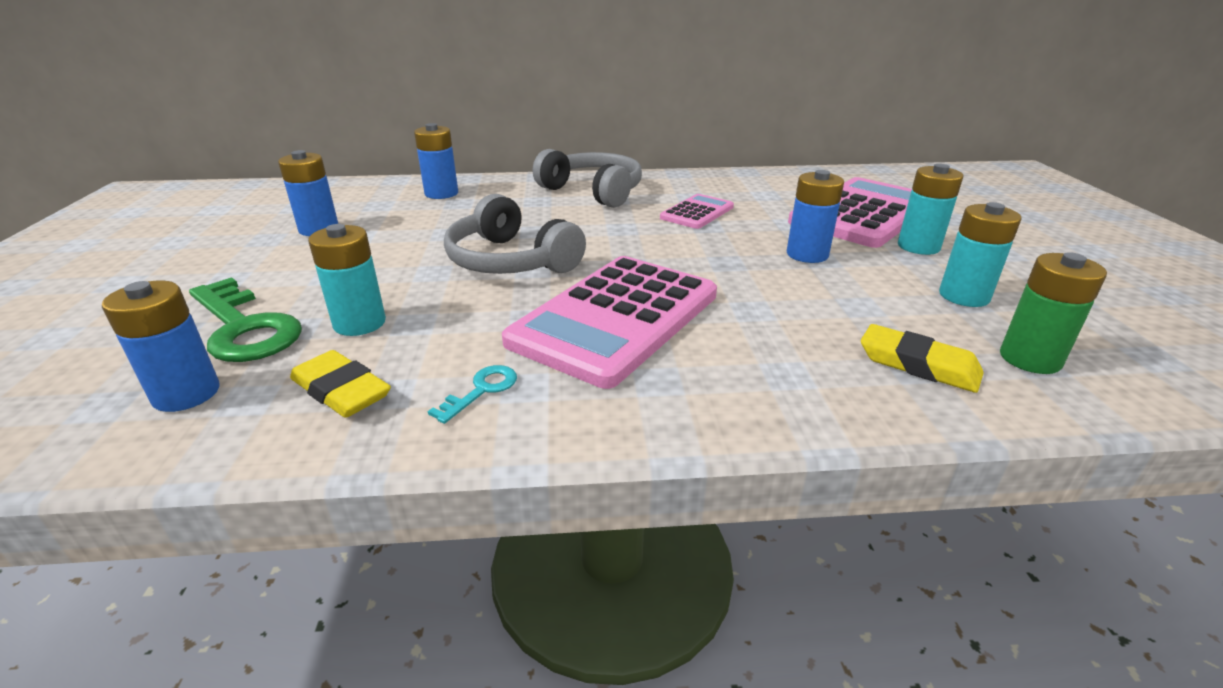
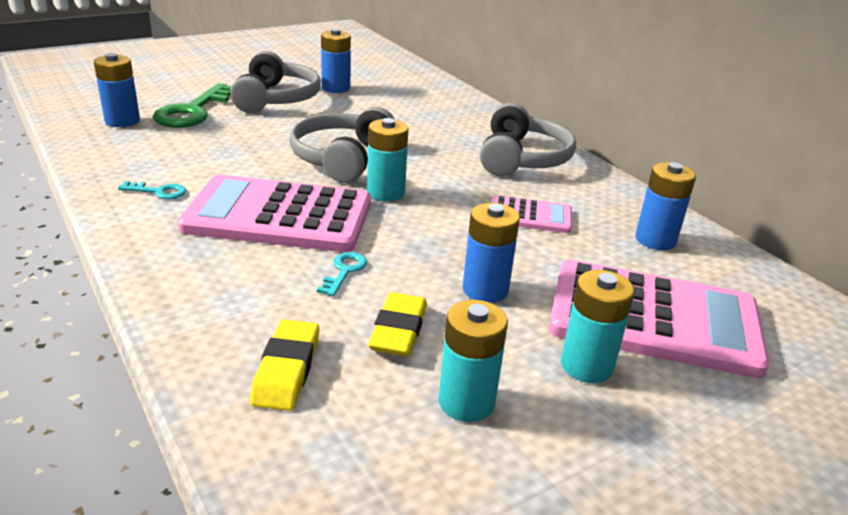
camera: 60 degrees right, 0 degrees up
(294, 266) = (276, 99): none -> grey headphones
(341, 391) = (141, 154): yellow eraser -> yellow eraser (398, 330)
(359, 323) = (217, 137): turquoise battery -> turquoise battery (386, 193)
(441, 193) = (441, 105): blue battery -> blue battery (655, 240)
(752, 305) = (344, 271): none -> turquoise key
(1030, 359) = (340, 447): green battery -> none

